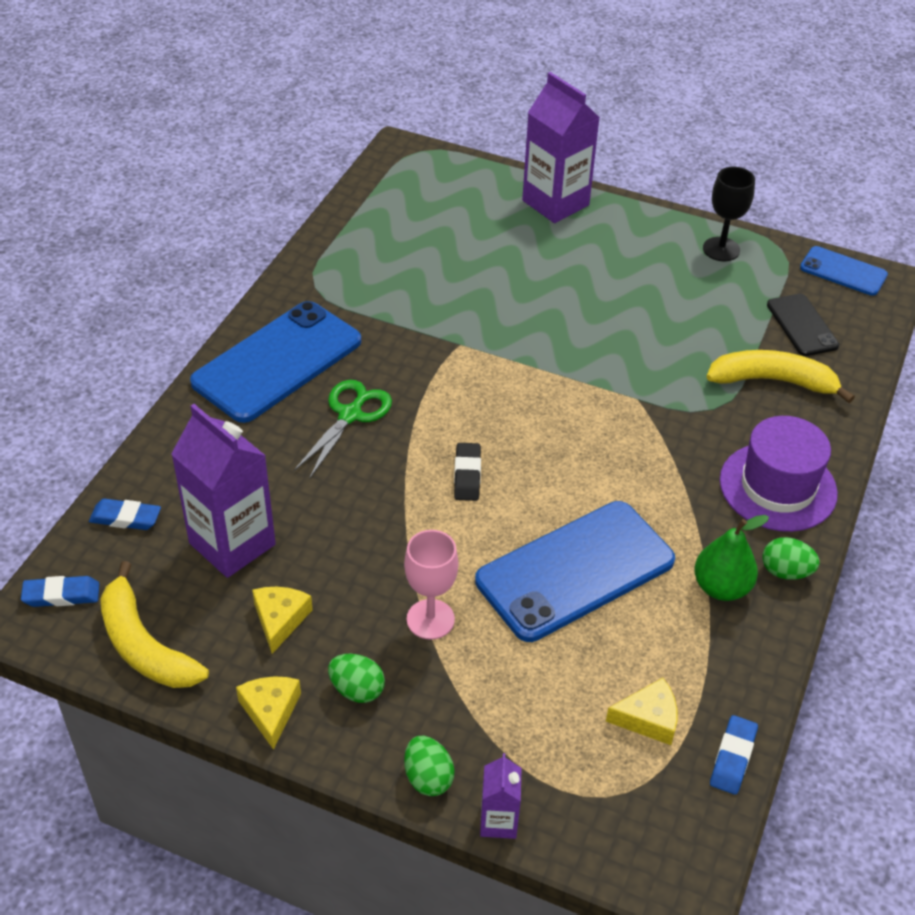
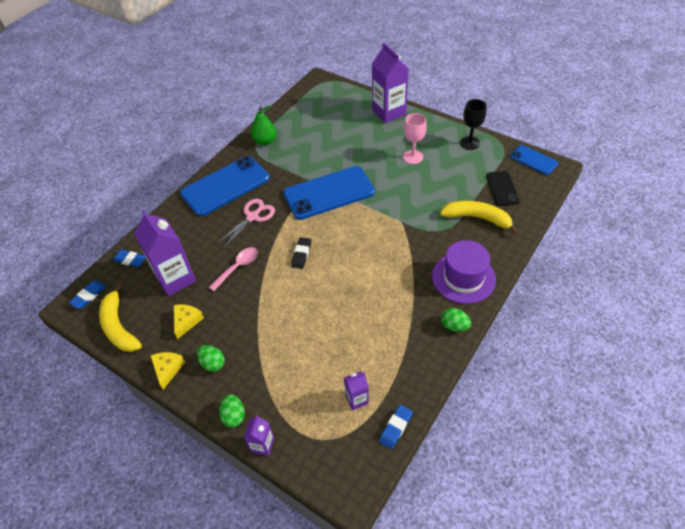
camera: 15 degrees right, 5 degrees up
(61, 595) = (89, 296): blue eraser -> blue eraser turned 60 degrees counterclockwise
(350, 415) = (252, 217): green scissors -> pink scissors
(350, 510) = (237, 267): none -> pink spoon
(430, 619) = (260, 330): pink goblet -> pink goblet (413, 157)
(575, 571) = (341, 312): blue phone -> blue phone (329, 193)
(648, 718) = (357, 399): yellow cheese -> purple carton
(721, 587) = (416, 331): green pear -> green pear (265, 141)

